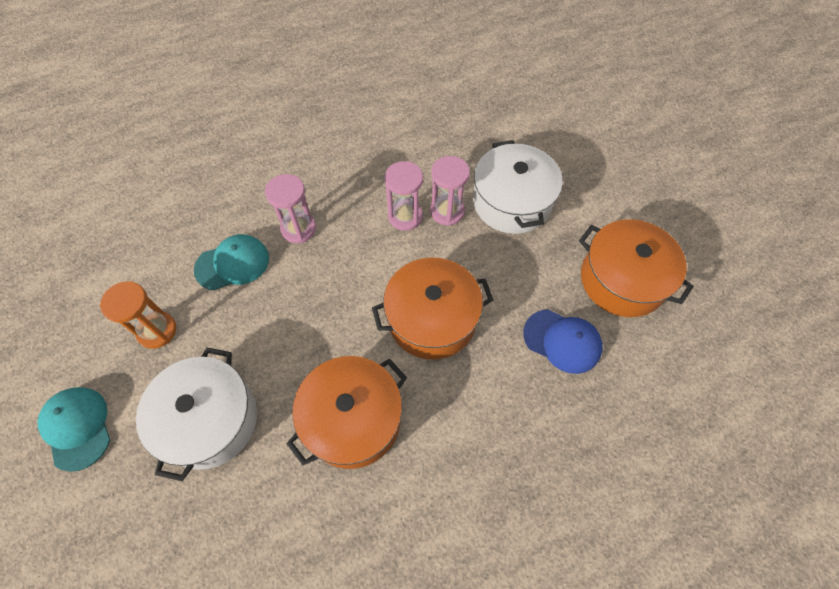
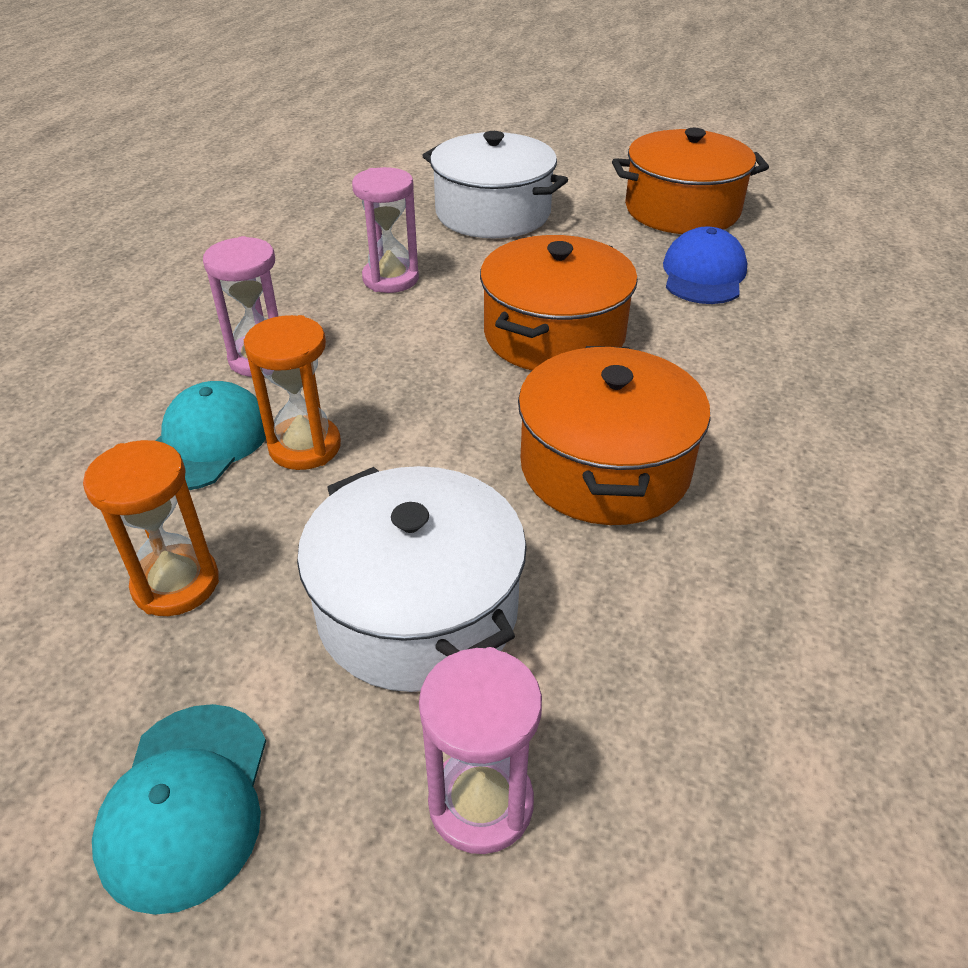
camera: 45 degrees left, 20 degrees down
(77, 428) = (186, 804): turquoise cap -> turquoise cap turned 105 degrees counterclockwise
(261, 298) = (305, 447): none -> orange hourglass
(447, 211) = (434, 252): pink hourglass -> pink hourglass (481, 803)
(562, 341) = (703, 274): blue cap -> blue cap turned 60 degrees counterclockwise

